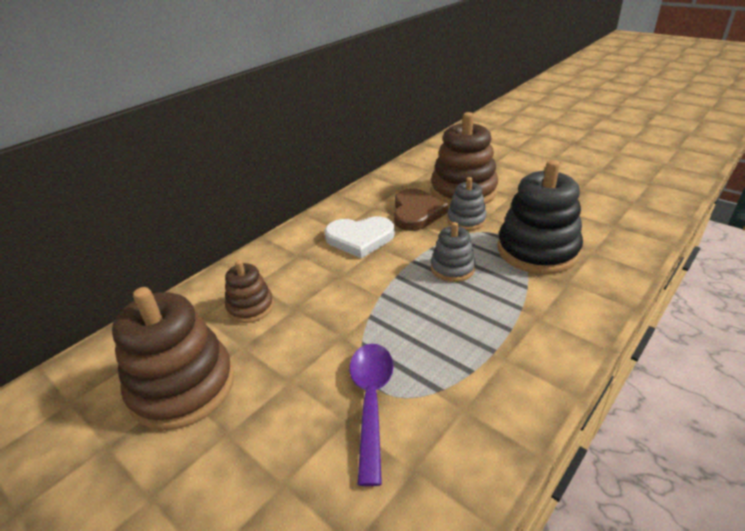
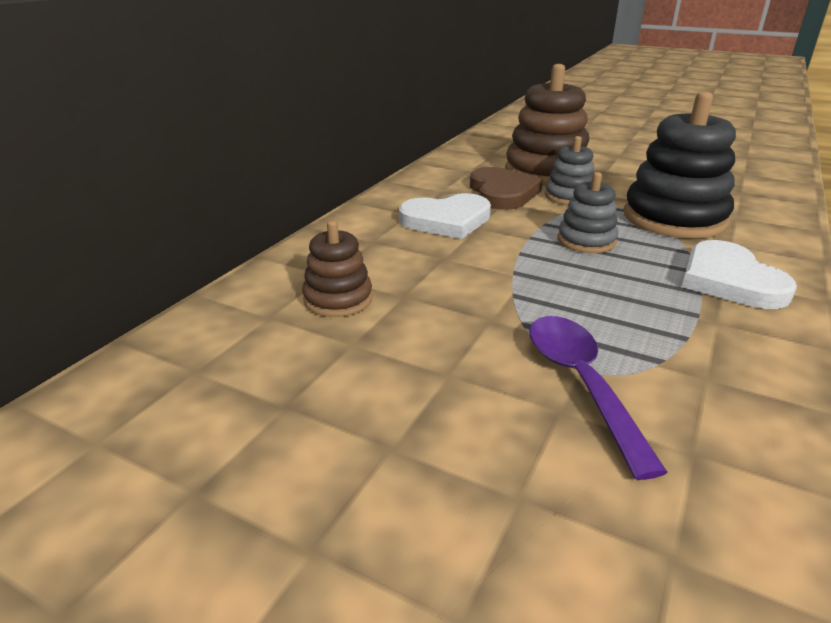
camera: 15 degrees left, 5 degrees down
(183, 387) = (286, 399): brown stacking toy -> none
(540, 320) = (729, 280): none -> white heart

